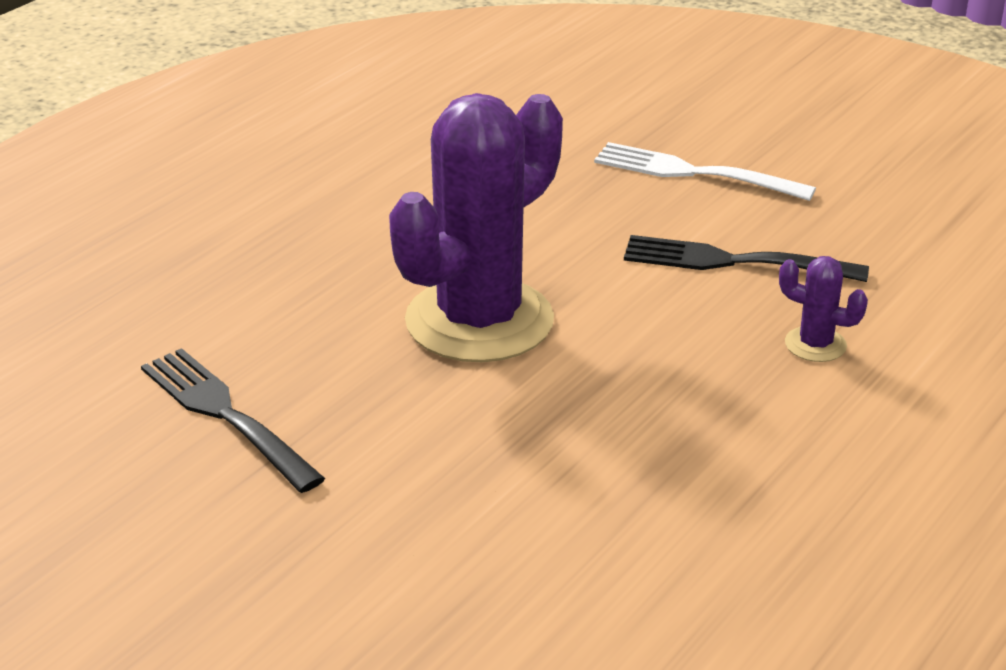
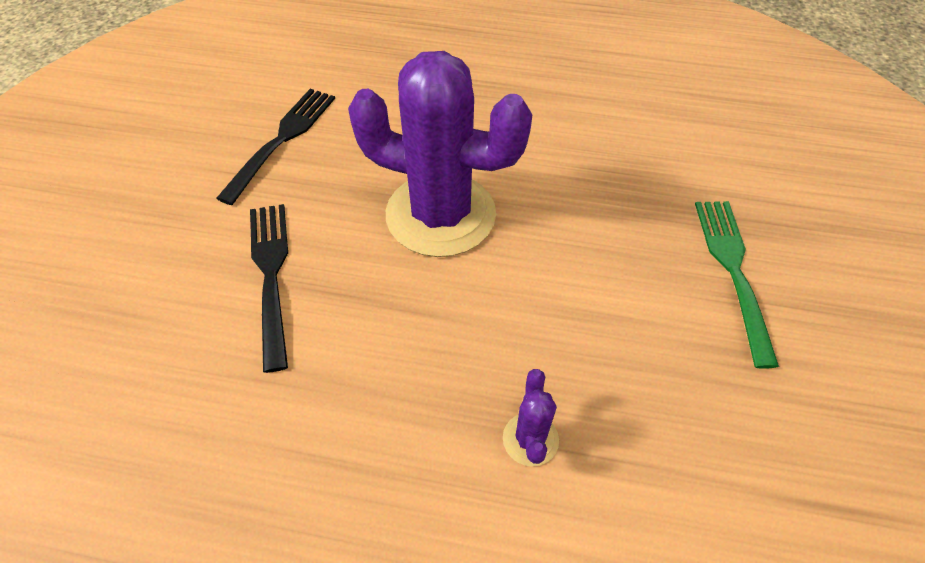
camera: 65 degrees right, 20 degrees up
(696, 173) = (734, 272): white fork -> green fork
(735, 262) = (618, 342): black fork -> black fork (271, 276)

